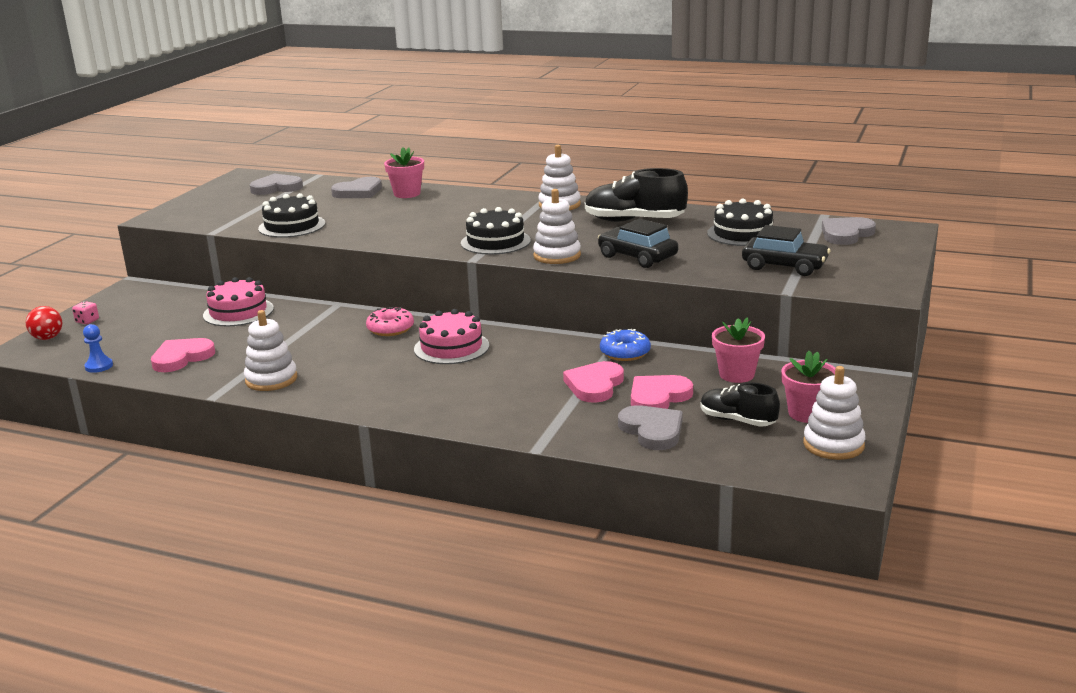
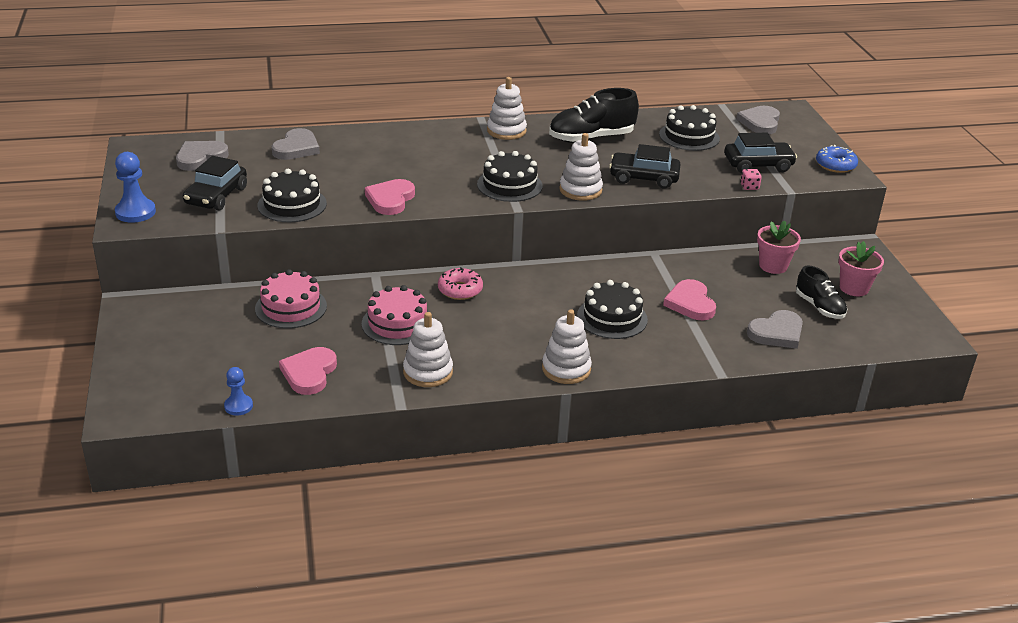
camera: 35 degrees left, 10 degrees up
(47, 338) = (130, 390): red ball -> none
(87, 321) = (144, 358): pink dice -> pink dice (749, 187)
(174, 213) = (135, 212): none -> blue pawn
(246, 212) = (216, 196): none -> black car
(407, 194) = (348, 142): pink flower pot -> none
(451, 347) = (537, 296): pink cake -> pink cake (397, 323)
(496, 379) = (612, 318): none -> black cake
(625, 353) = (674, 266): blue donut -> blue donut (835, 165)
(652, 430) = (777, 333): grey heart -> grey heart turned 120 degrees clockwise
(658, 397) = (746, 301): pink heart -> pink heart (390, 199)
(737, 420) = (819, 307): black shoe -> black shoe turned 120 degrees counterclockwise
(833, 445) = (897, 310): white stacking toy -> white stacking toy (566, 369)

